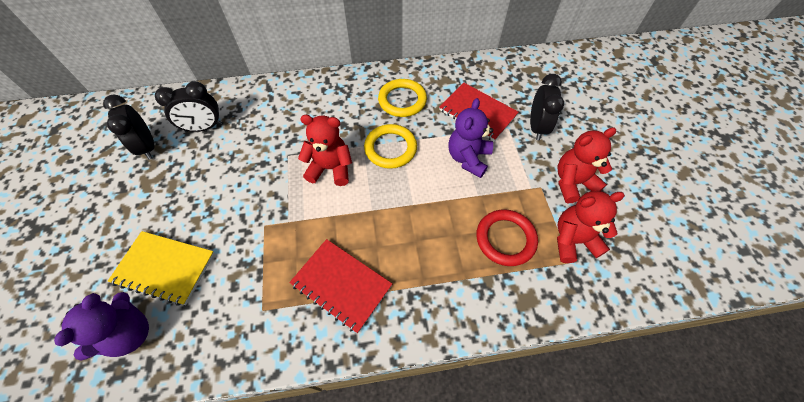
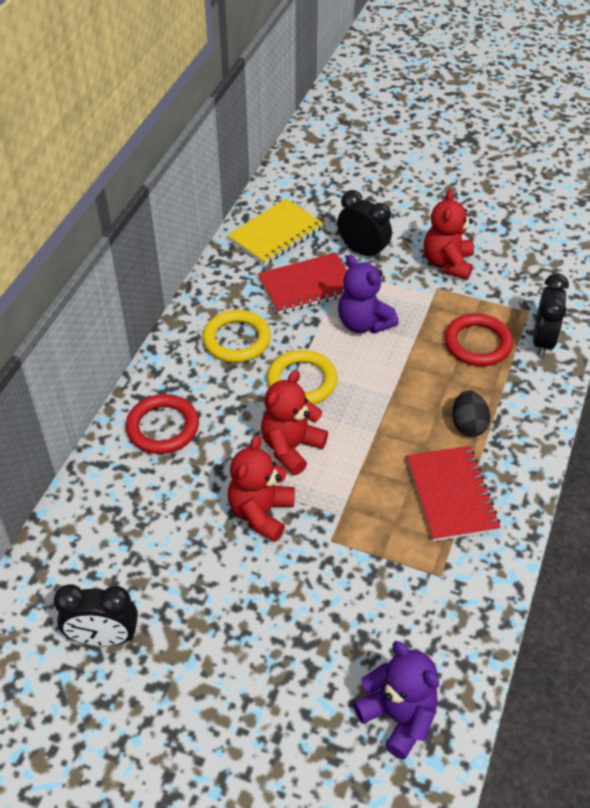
camera: 60 degrees left, 10 degrees down
(164, 268) = (328, 660): yellow notebook -> yellow notebook (276, 234)
(204, 128) = (119, 559): black clock -> black clock (543, 341)
(310, 100) = (163, 427): none -> red ring
(341, 285) = (451, 495): red notebook -> red notebook turned 75 degrees counterclockwise
(417, 268) = (468, 425): none -> black egg
(573, 240) = (508, 298): red teddy bear -> red teddy bear (261, 513)

